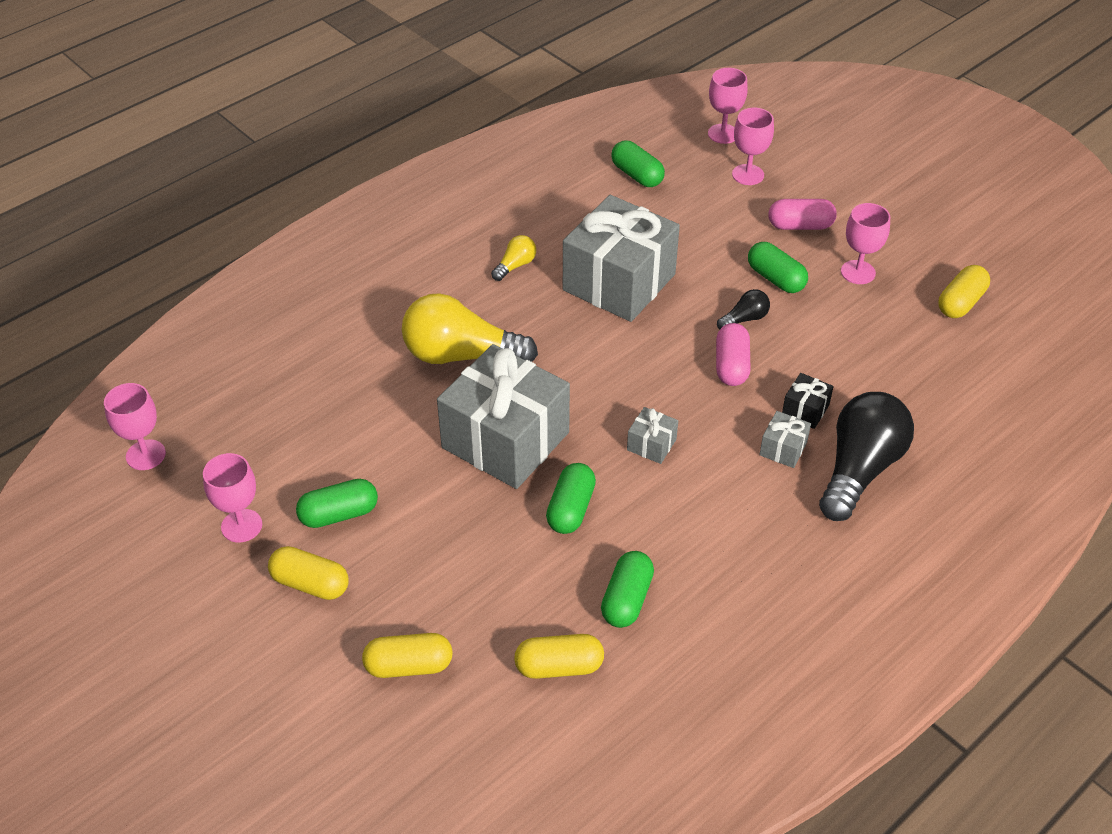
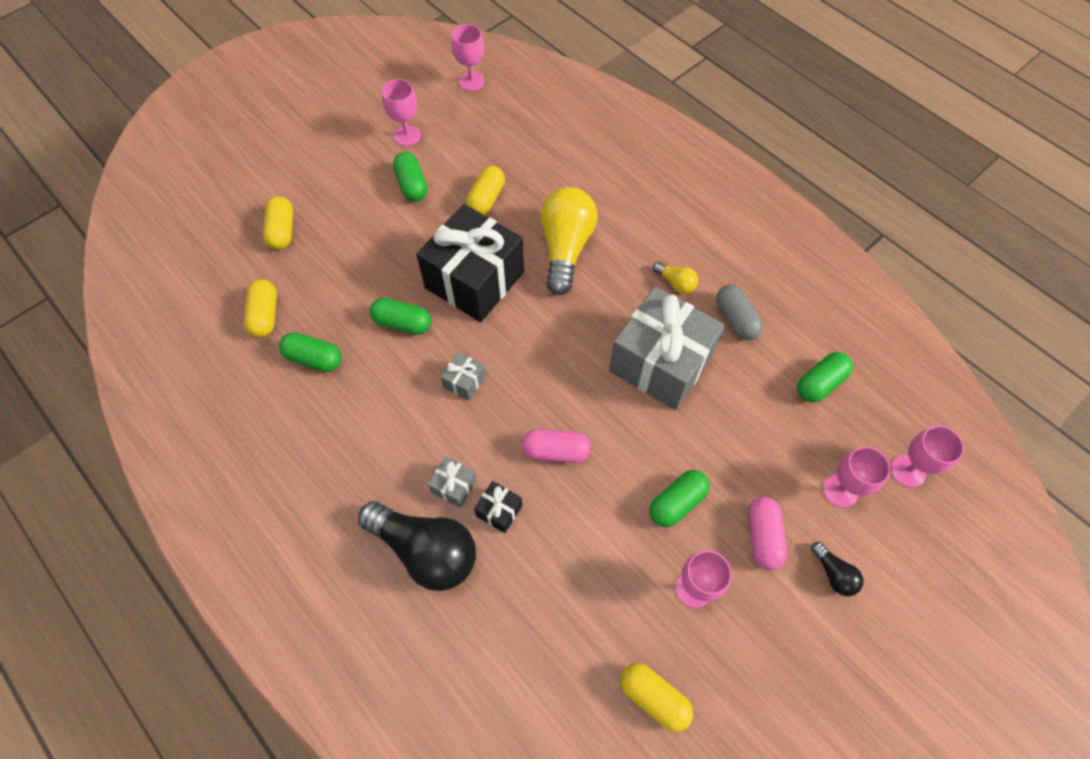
camera: 90 degrees right, 15 degrees up
(310, 584) = (355, 175): yellow capsule -> yellow capsule (486, 199)
(505, 440) = (474, 280): grey gift -> black gift
(563, 224) = (736, 319): none -> grey capsule
(745, 319) = (617, 468): black light bulb -> black light bulb (833, 574)

